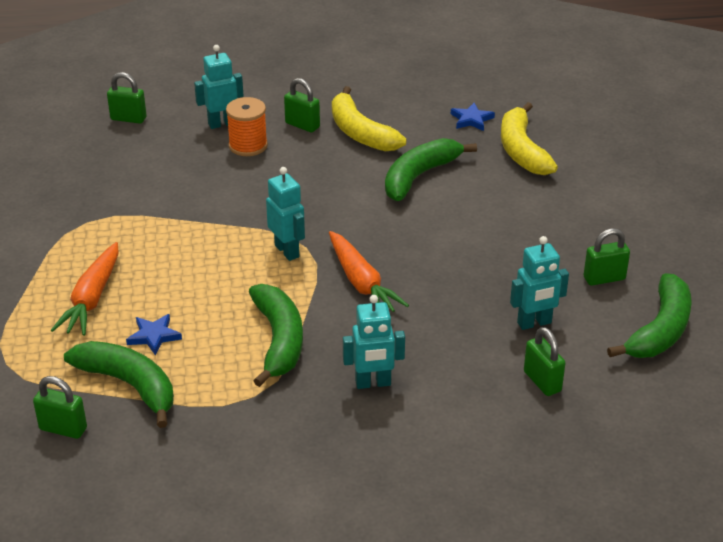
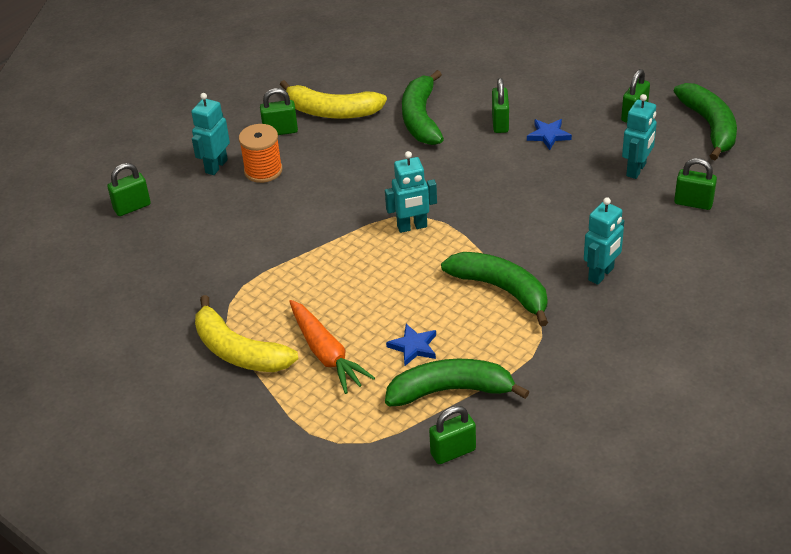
camera: 40 degrees left, 5 degrees up
(287, 251) = (412, 227): turquoise robot -> turquoise robot turned 150 degrees clockwise
(361, 282) = (494, 215): orange carrot -> none
(471, 119) = (395, 57): blue star -> blue star (548, 135)
(476, 217) = (500, 123): none -> green padlock
(522, 150) = (461, 59): yellow banana -> yellow banana (238, 351)

